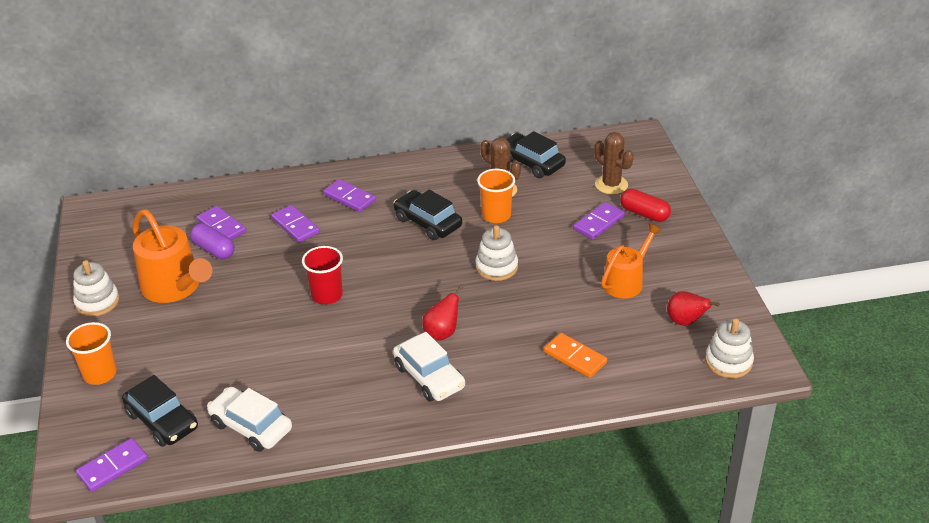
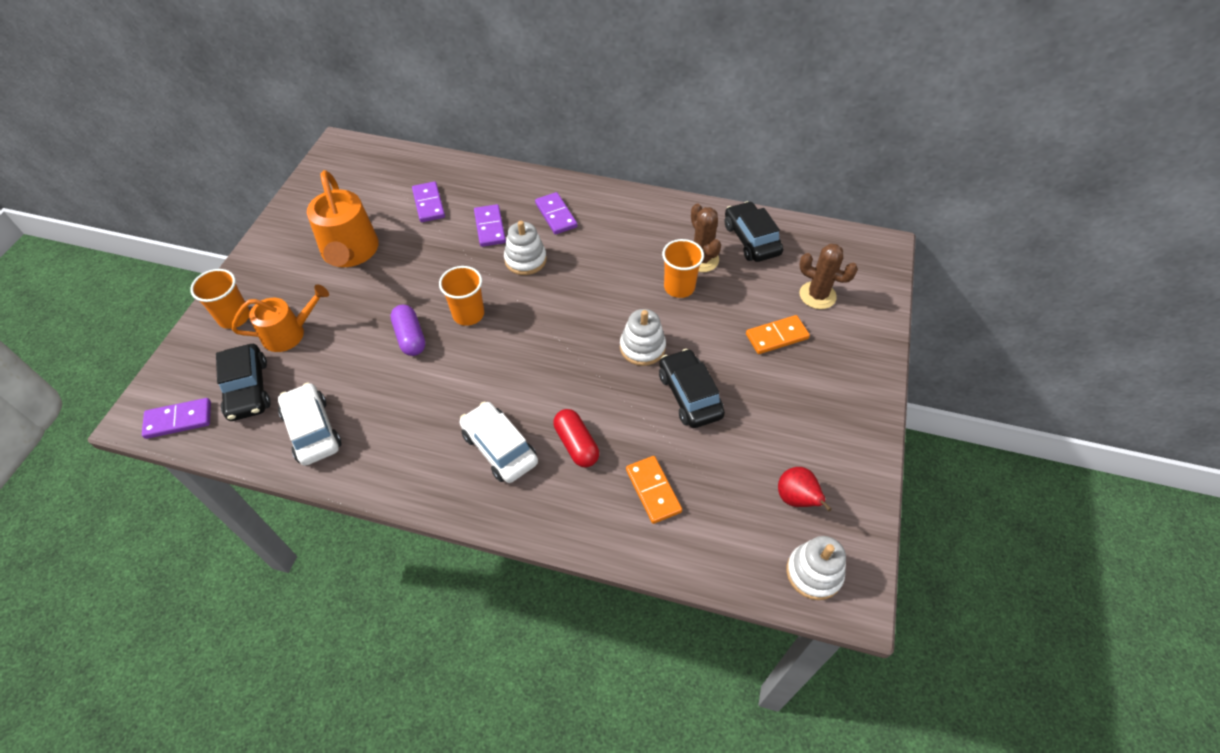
camera: 25 degrees right, 15 degrees up
(97, 302) = (281, 242): white stacking toy -> white stacking toy (525, 260)
(214, 250) = (406, 226): purple capsule -> purple capsule (410, 337)
(327, 295) = (468, 314): red cup -> orange cup
(428, 222) = (609, 270): black car -> black car (689, 395)
(429, 377) = (499, 448): white car -> white car turned 150 degrees clockwise
(442, 333) = (543, 402): red pear -> none
(599, 223) = (777, 336): purple domino -> orange domino
(611, 185) = (817, 295): brown cactus -> brown cactus turned 45 degrees counterclockwise
(626, 281) = (762, 420): orange watering can -> orange watering can (289, 333)
(644, 214) = (831, 344): red capsule -> red capsule (576, 444)

